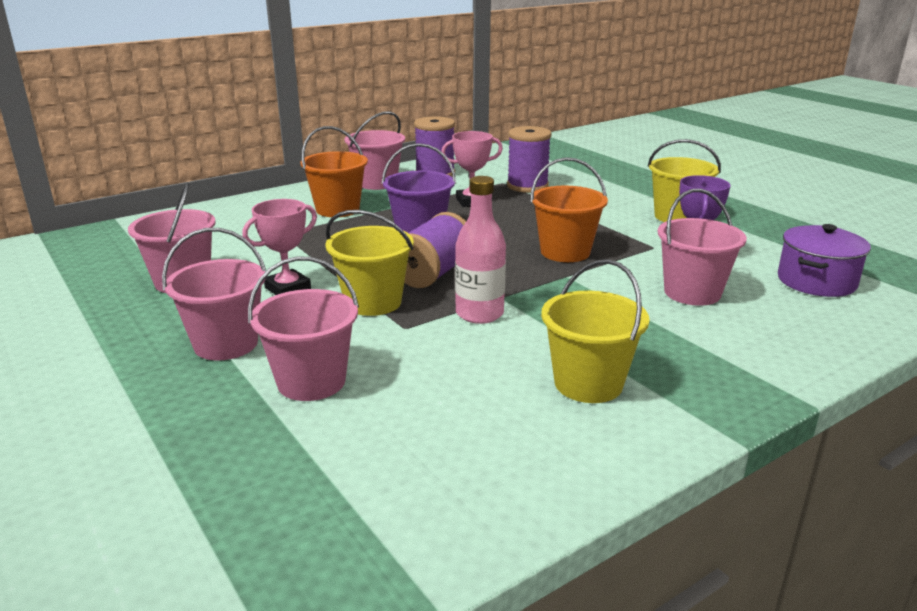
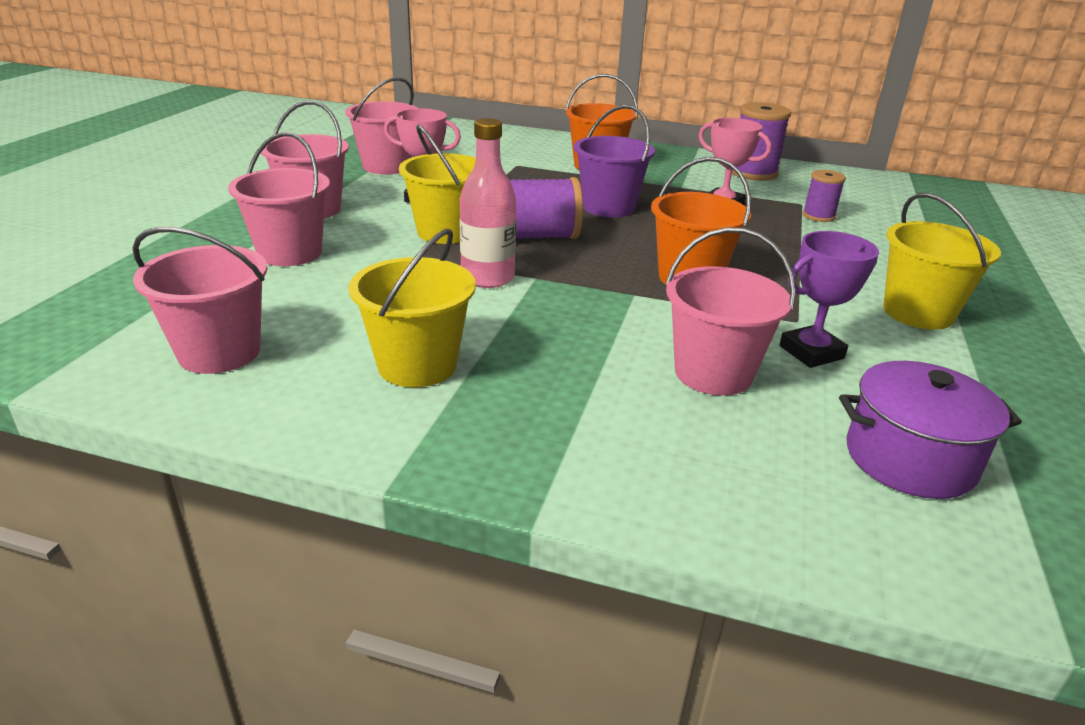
camera: 50 degrees right, 5 degrees up
(377, 183) = (681, 161): pink bucket -> pink bucket (219, 352)
(527, 186) = (818, 216): purple spool -> purple spool, size x0.59

